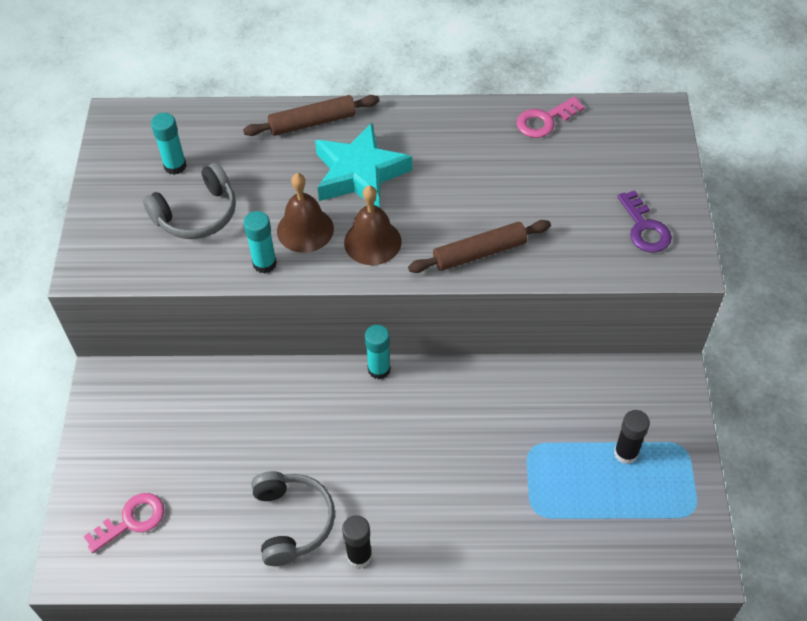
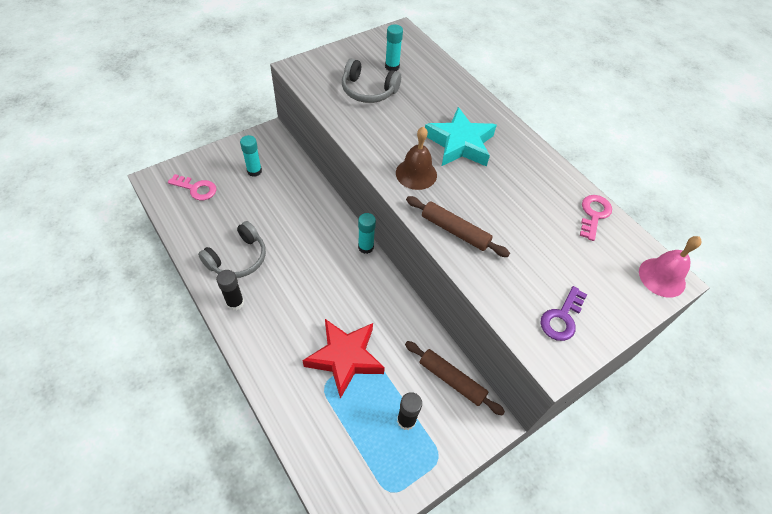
camera: 50 degrees right, 0 degrees up
(264, 263) = (359, 134): turquoise glue stick -> turquoise glue stick (254, 171)
(305, 229) = (397, 139): brown bell -> none
(312, 122) = (476, 105): brown rolling pin -> brown rolling pin (452, 380)
(515, 472) = (345, 358): none -> red star
(544, 120) = (594, 214): pink key -> pink key turned 90 degrees clockwise
(653, 119) = (662, 277): none -> pink bell

